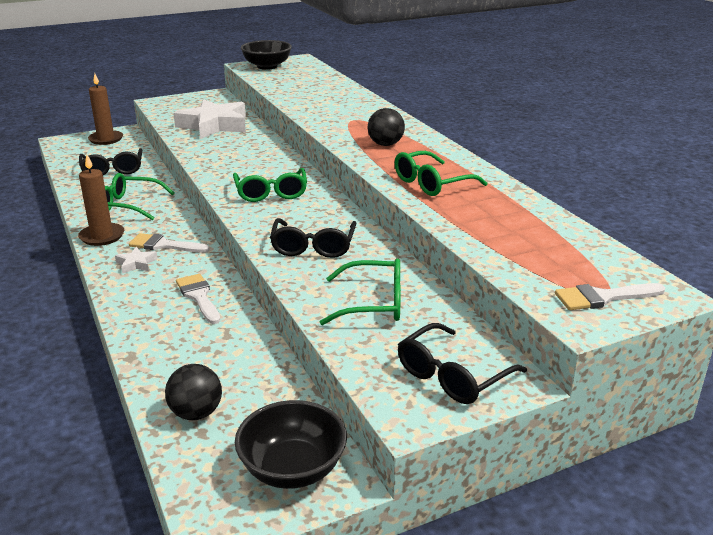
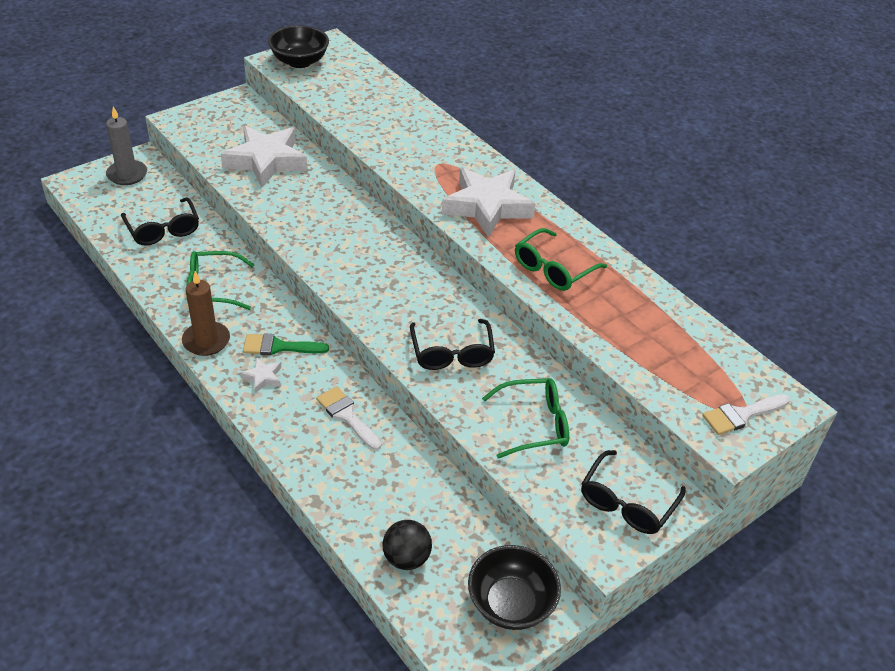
camera: 15 degrees left, 15 degrees up
(106, 139) = (127, 174): brown candle -> grey candle
(164, 245) = (279, 347): white brush -> green brush
(271, 193) = (378, 275): green glasses -> none
(385, 144) = (487, 207): black ball -> white star

